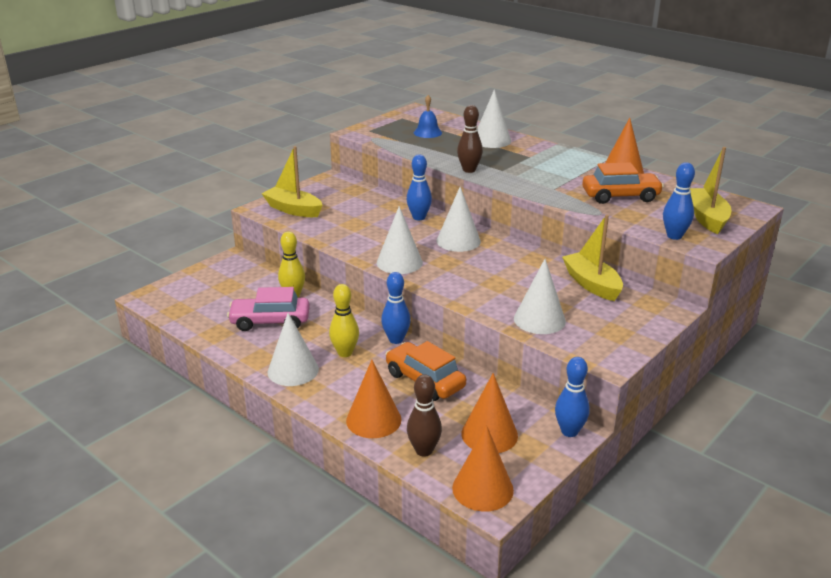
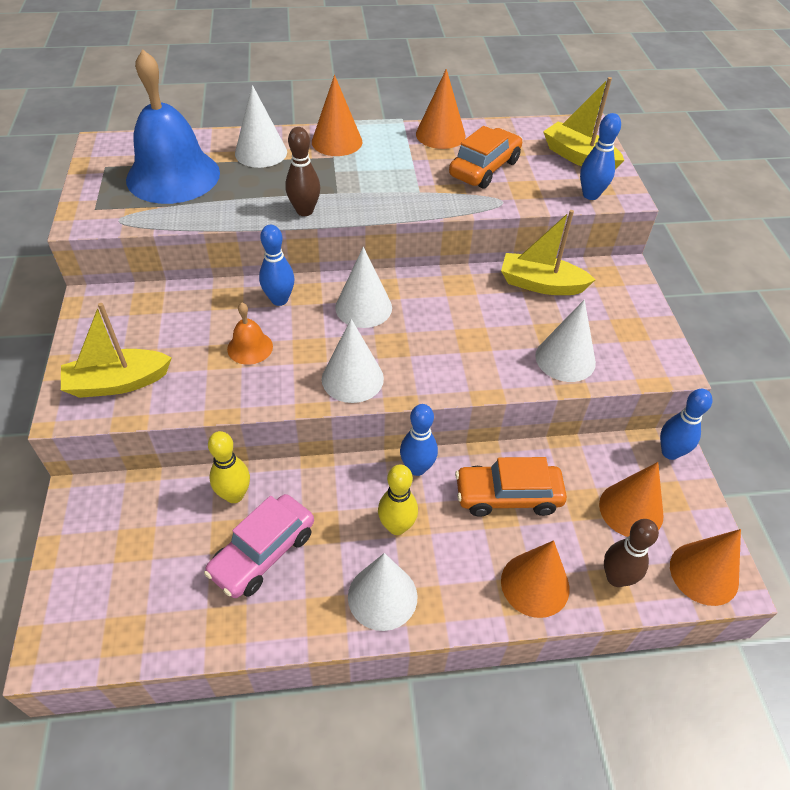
camera: 50 degrees left, 20 degrees up
(371, 227) = (250, 347): none -> orange bell
(427, 132) = (173, 176): blue bell -> blue bell, size x2.26
(546, 151) = (337, 141): none -> orange cone

